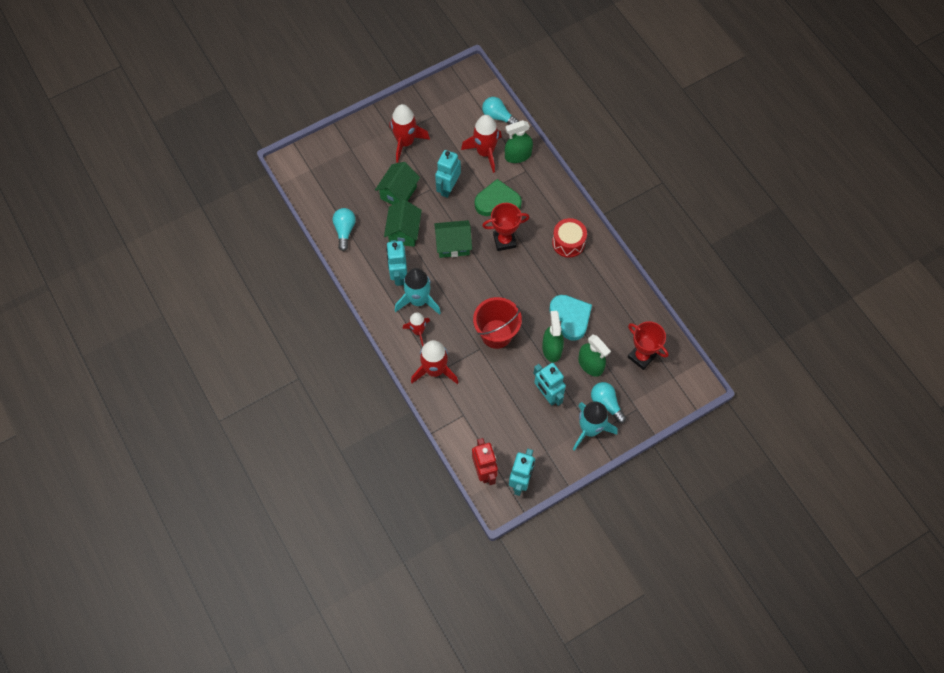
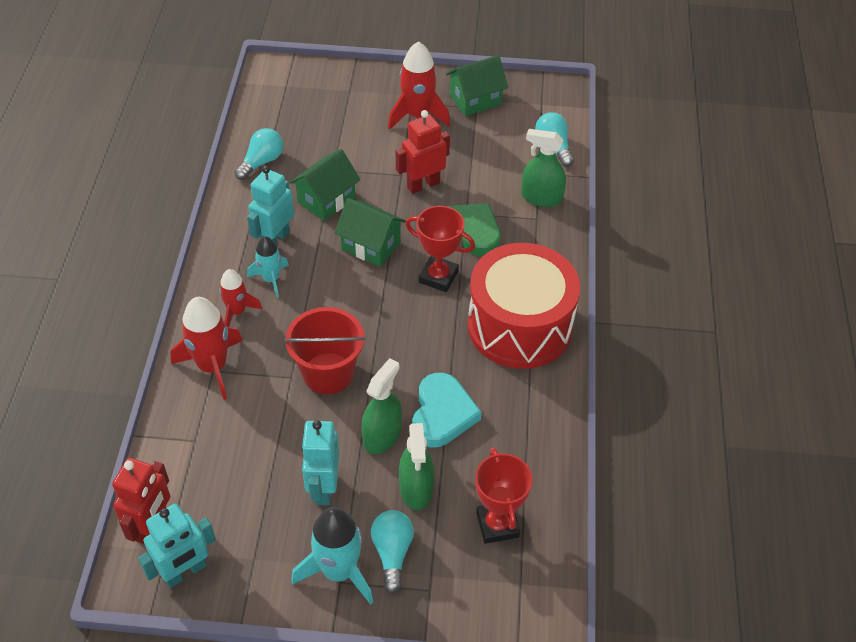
camera: 35 degrees right, 15 degrees down
(398, 193) = (360, 158): green house -> green house (475, 100)
(418, 300) = (271, 279): turquoise rocket -> turquoise rocket, size x0.62
(448, 188) = (423, 185): turquoise robot -> red robot
(485, 152) = (503, 173): red rocket -> none
(568, 242) = (519, 326): red drum -> red drum, size x1.98

